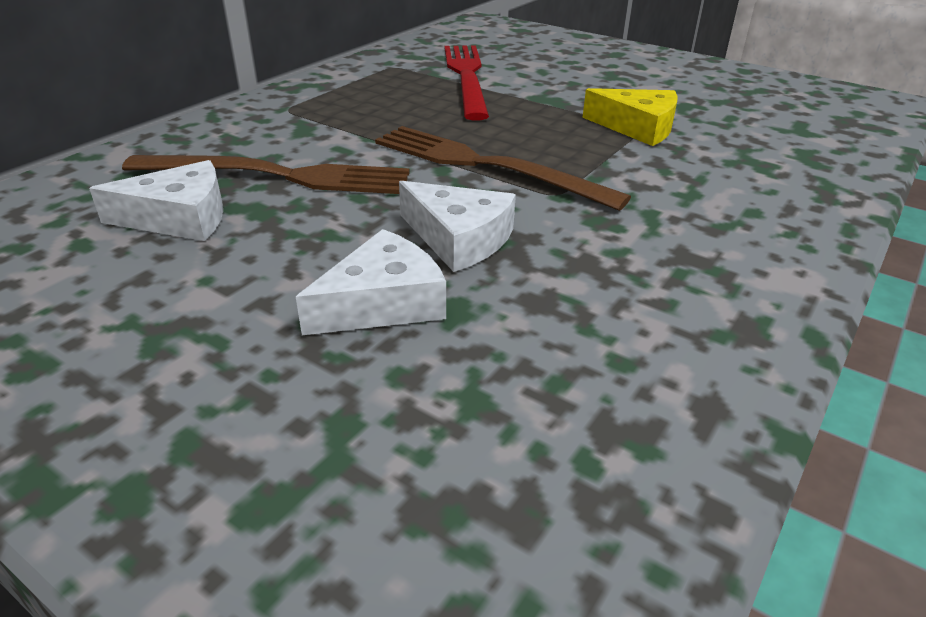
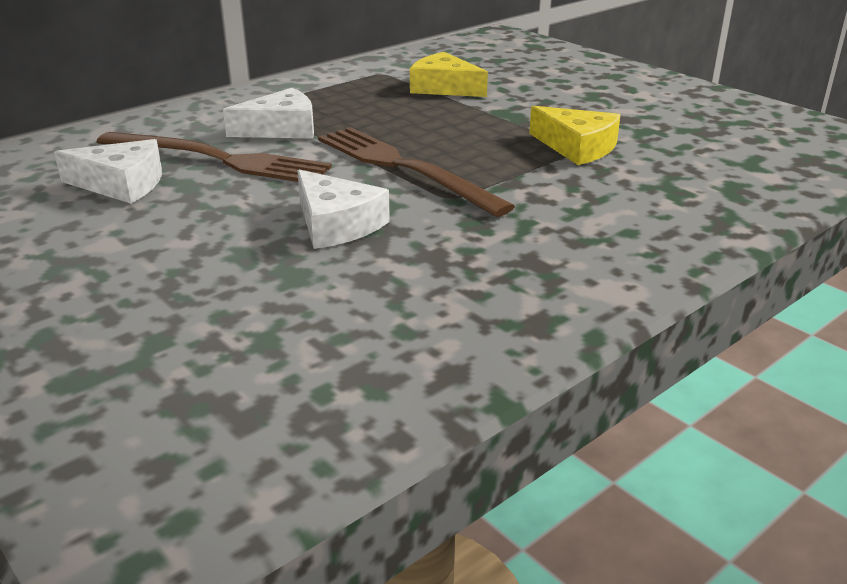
camera: 15 degrees right, 5 degrees down
(383, 303) = (241, 264): white cheese -> white cheese (281, 129)
(466, 77) = (444, 88): red fork -> yellow cheese

